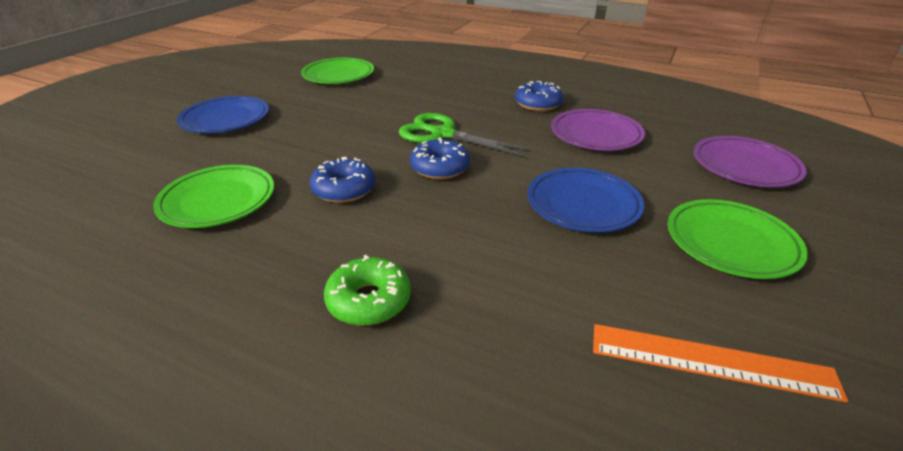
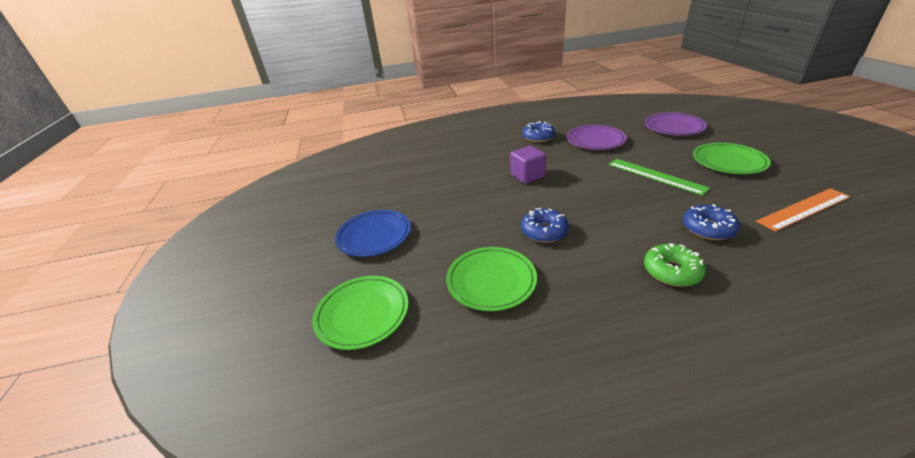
camera: 35 degrees left, 0 degrees up
(338, 75) = (387, 172): green plate -> green plate (362, 314)
(440, 167) = (564, 193): blue donut -> blue donut (708, 228)
(443, 134) = (527, 176): green scissors -> purple cube
(583, 205) = (655, 176): blue plate -> green ruler

